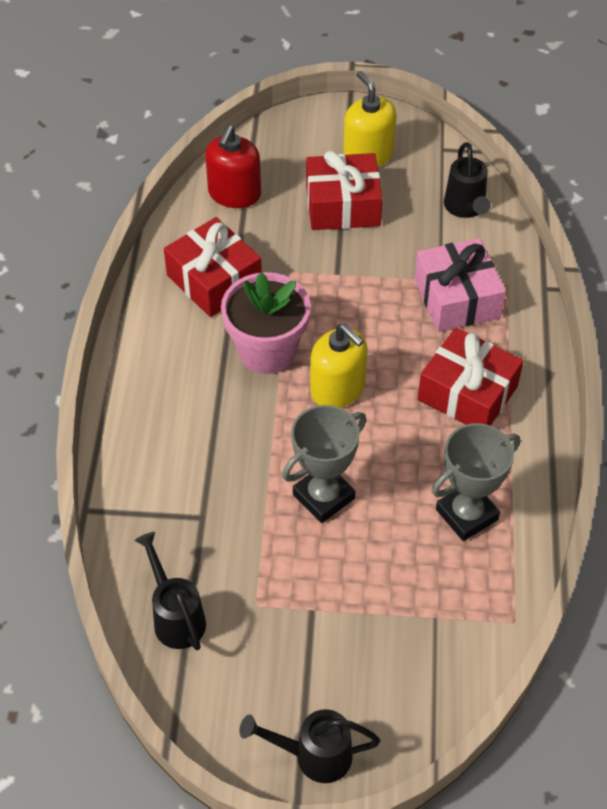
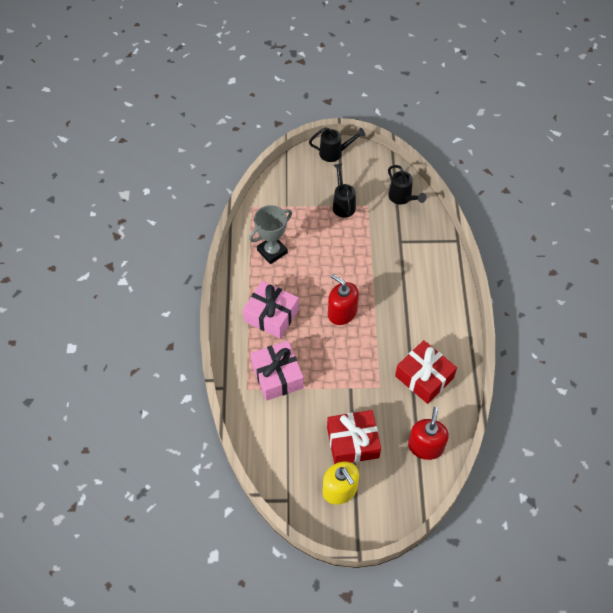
camera: 175 degrees right, 5 degrees up
(267, 351) = (384, 332): pink flower pot -> none
(323, 496) = (343, 255): grey trophy -> none
(338, 388) = (342, 312): yellow soap dispenser -> red soap dispenser
(465, 208) = (272, 446): black watering can -> black watering can (343, 204)
(467, 393) = (271, 315): red gift -> pink gift

